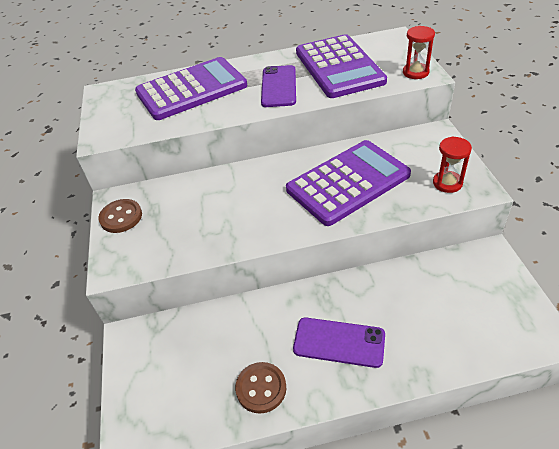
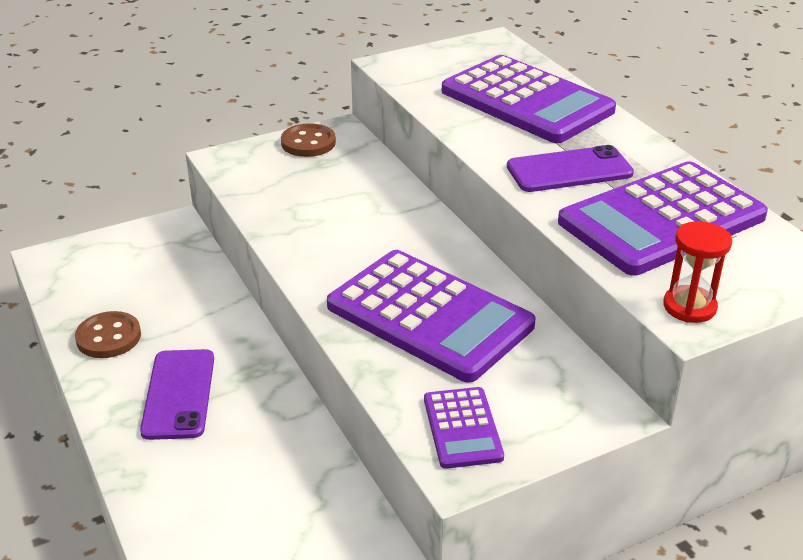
camera: 70 degrees right, 10 degrees down
(447, 183) = (462, 428): red hourglass -> purple calculator

